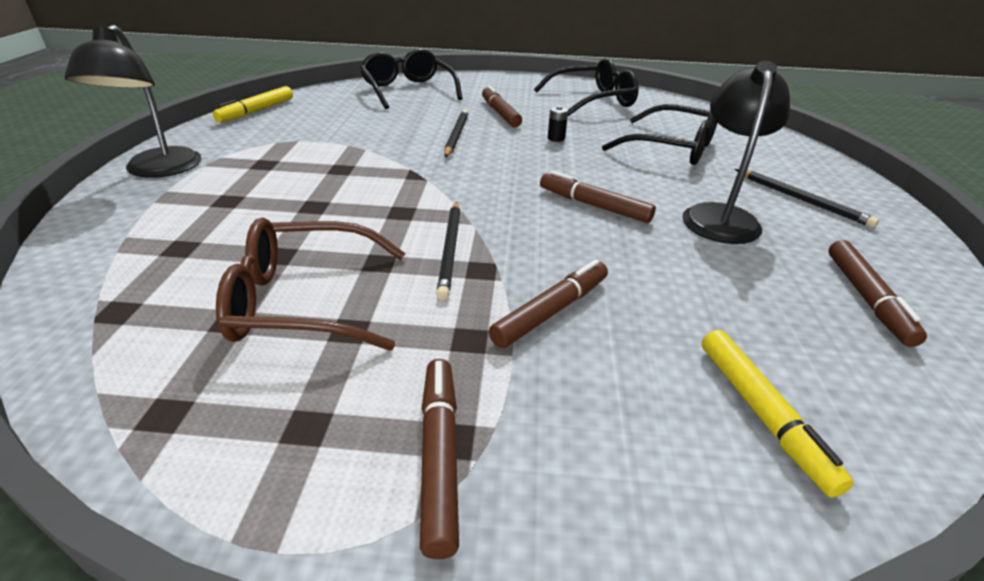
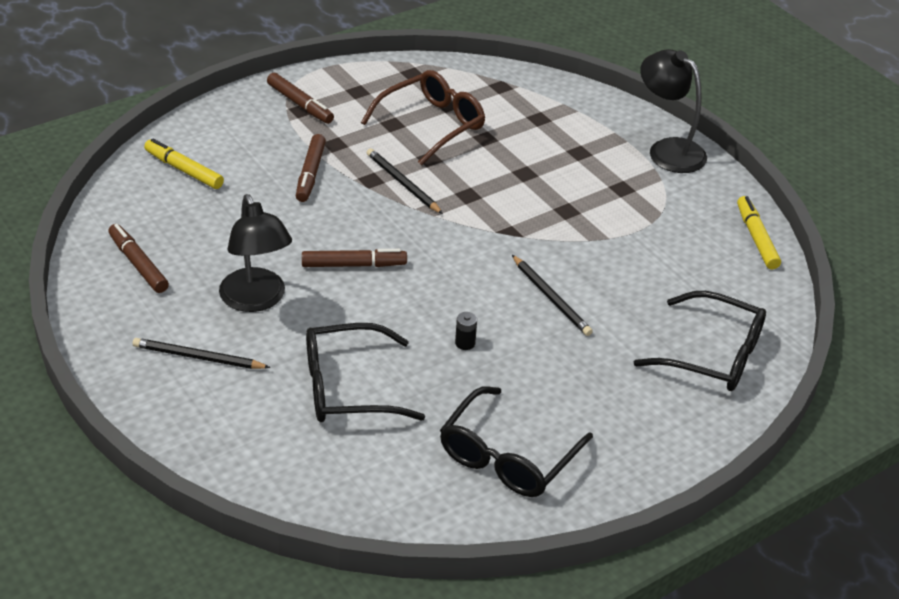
camera: 140 degrees right, 5 degrees up
(500, 113) = (565, 361): brown marker -> none

